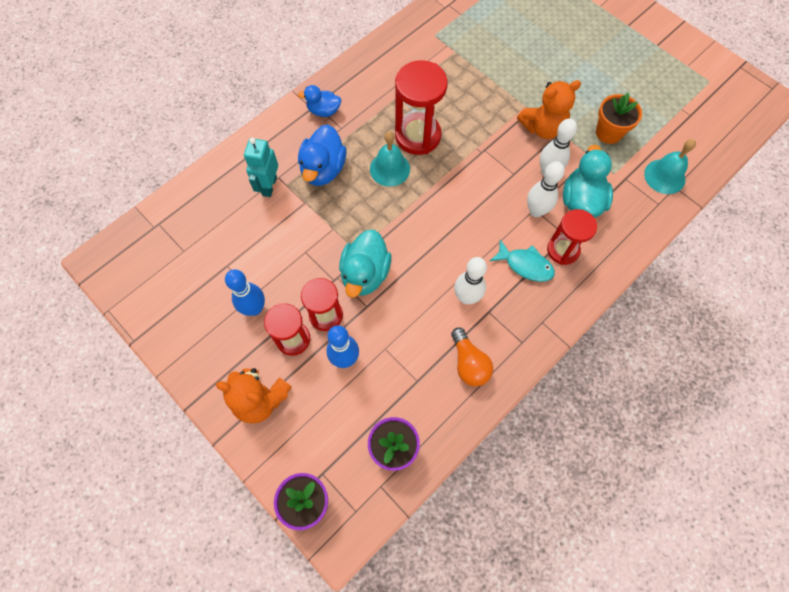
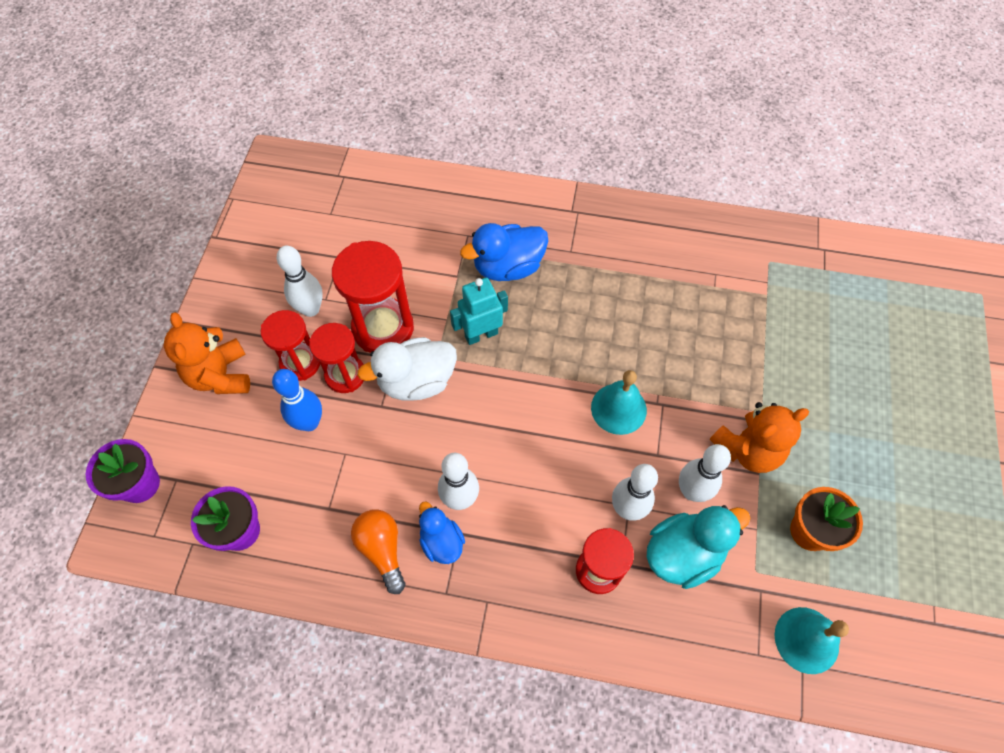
camera: 55 degrees right, 5 degrees down
(254, 308) = (310, 309): blue bowling pin -> white bowling pin
(269, 186) = (451, 234): turquoise robot -> turquoise robot (481, 334)
(323, 111) = (577, 223): blue duck -> blue duck (441, 542)
(365, 274) = (416, 381): turquoise duck -> white duck
(390, 169) = (558, 326): turquoise bell -> turquoise bell (618, 408)
(418, 136) = (622, 327): red hourglass -> red hourglass (383, 328)
(469, 363) = (382, 549): orange light bulb -> orange light bulb turned 120 degrees clockwise
(525, 265) = (546, 539): turquoise fish -> none
(542, 128) = (748, 449): orange teddy bear -> orange teddy bear turned 60 degrees counterclockwise

